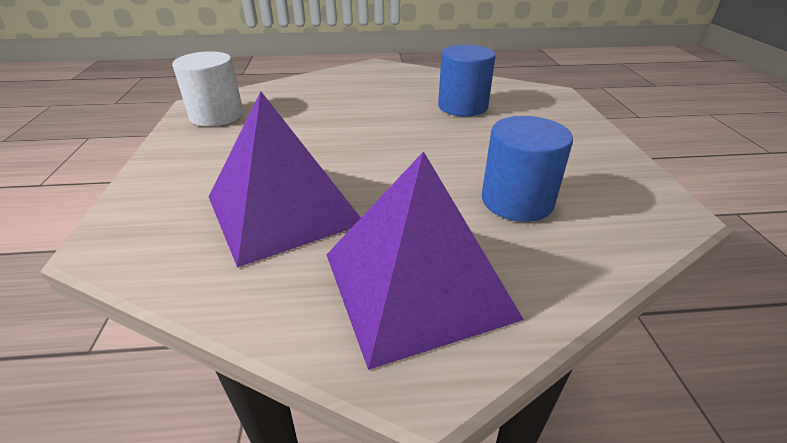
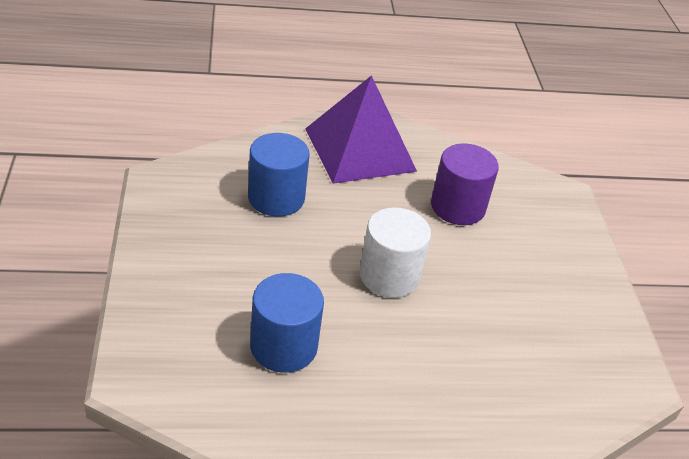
camera: 175 degrees right, 5 degrees up
(217, 116) = (595, 349): white cylinder -> white cylinder (389, 276)
(283, 209) = (457, 207): purple pyramid -> purple cylinder

